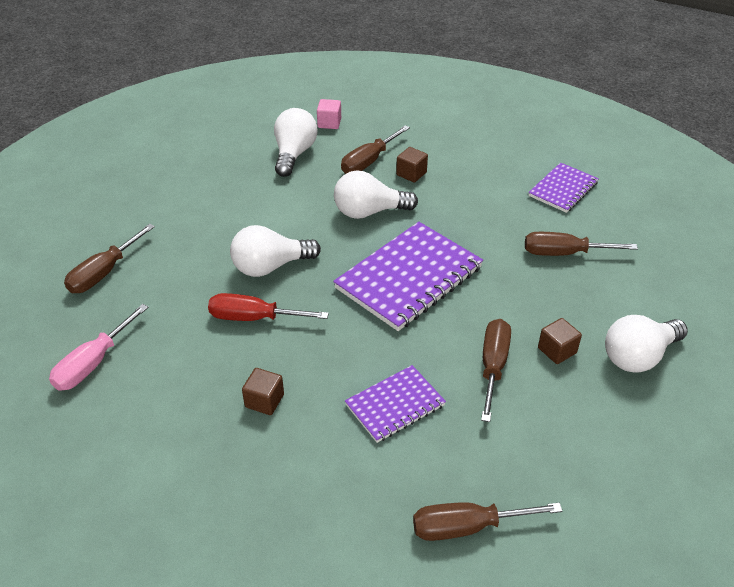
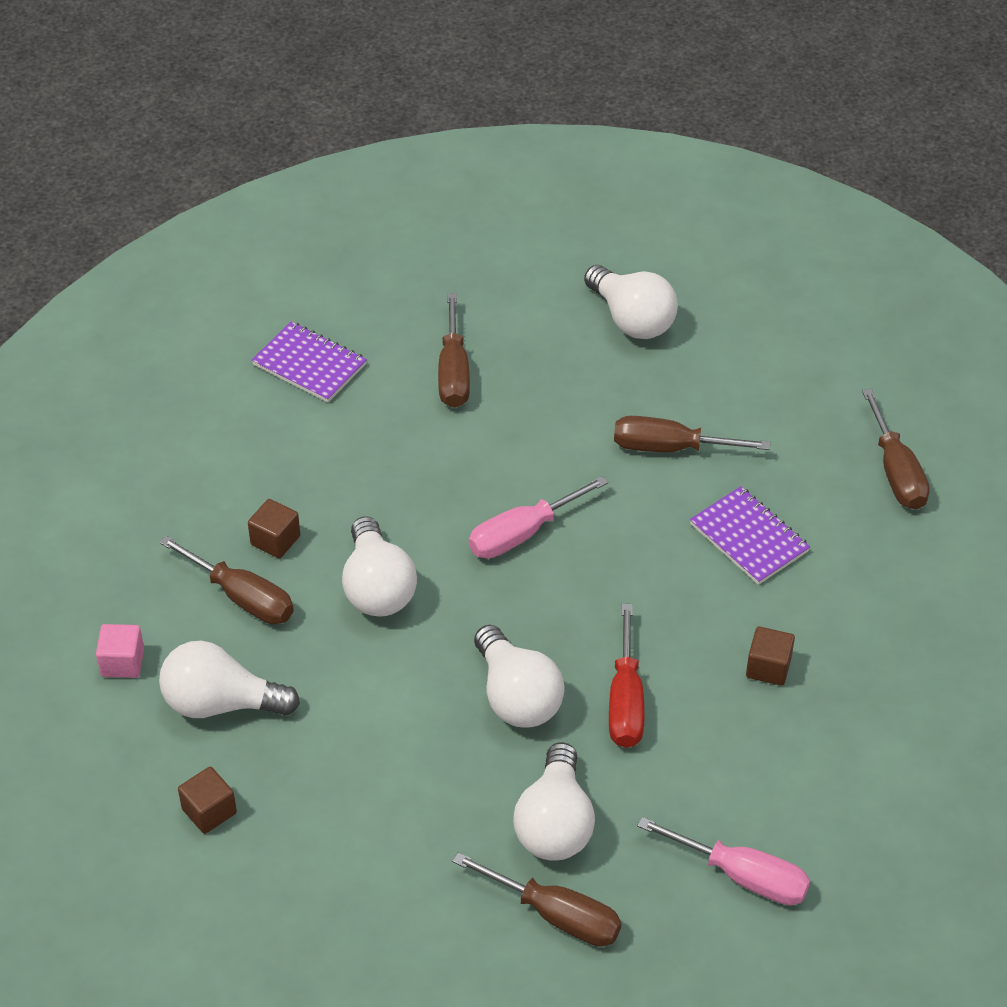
camera: 95 degrees left, 5 degrees up
(168, 277) = (555, 824): none -> white light bulb
(409, 278) = (522, 534): purple notebook -> pink screwdriver
(557, 350) = (634, 389): brown cube -> brown cube (209, 811)

